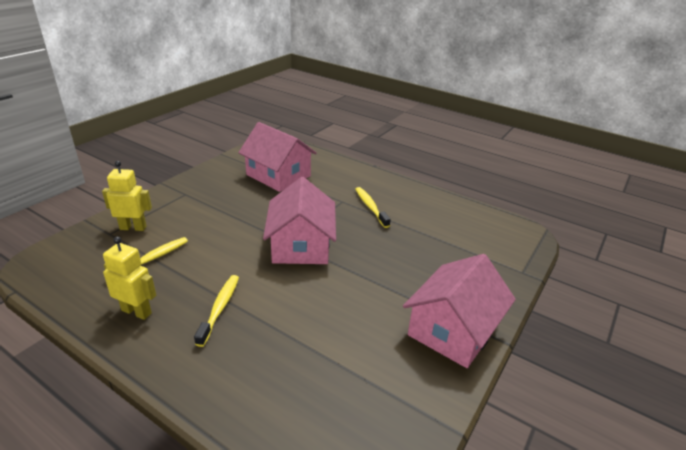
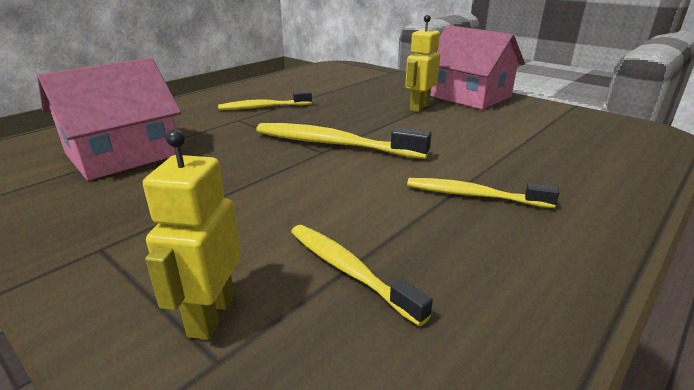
camera: 80 degrees left, 5 degrees down
(137, 311) = (505, 271): yellow robot -> yellow robot (419, 107)
(301, 245) = (333, 144): pink house -> yellow toothbrush

